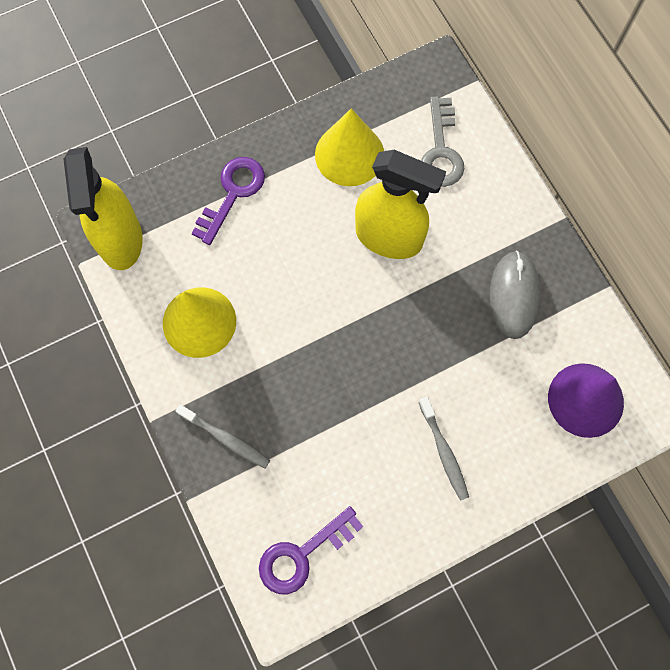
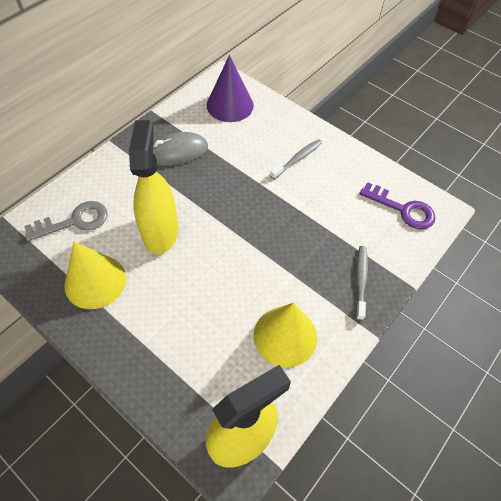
camera: 115 degrees left, 15 degrees down
(233, 193) = (161, 358): purple key -> none

